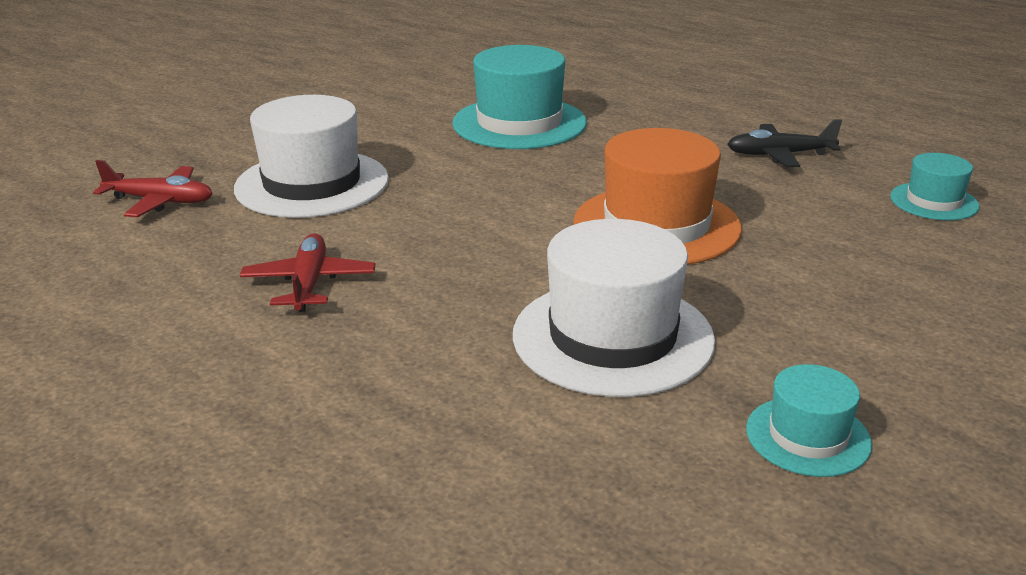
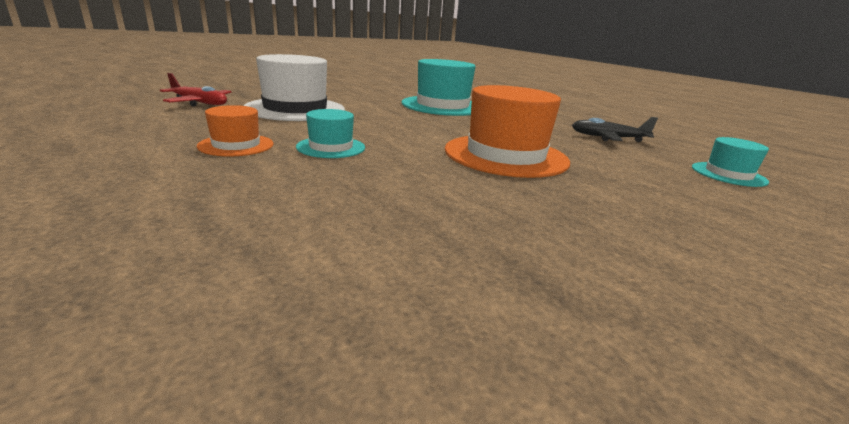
camera: 10 degrees right, 5 degrees down
(309, 283) = (236, 145): red plane -> orange hat
(612, 337) = (432, 208): white hat -> none
(808, 436) = (597, 328): turquoise hat -> turquoise hat (331, 147)

